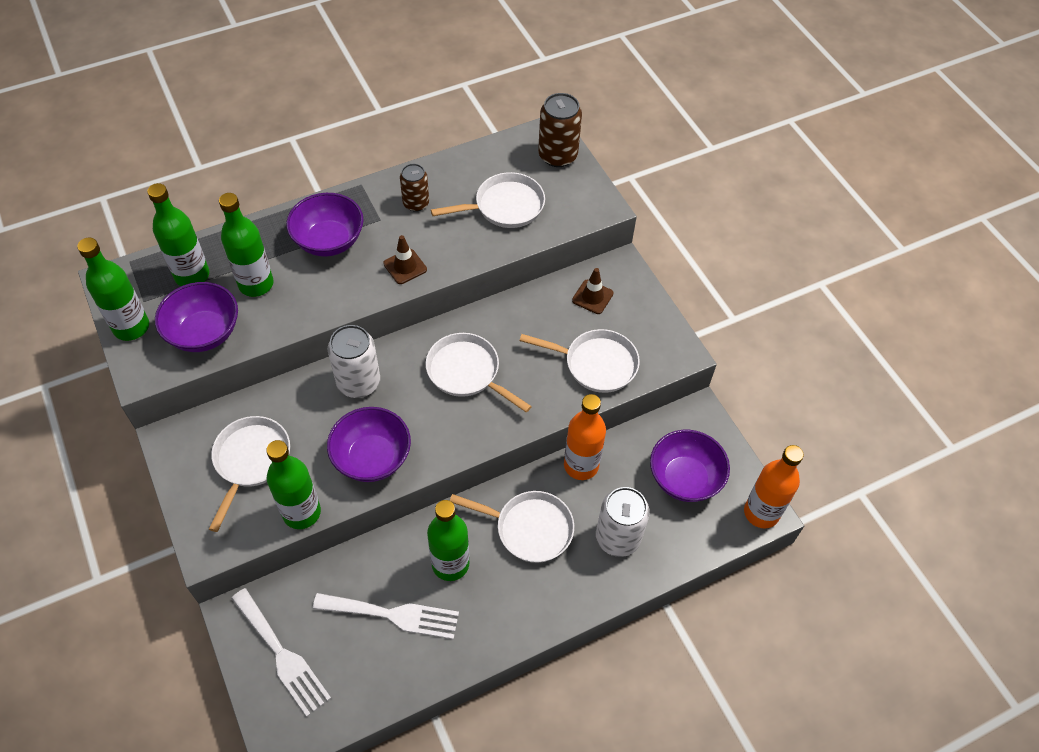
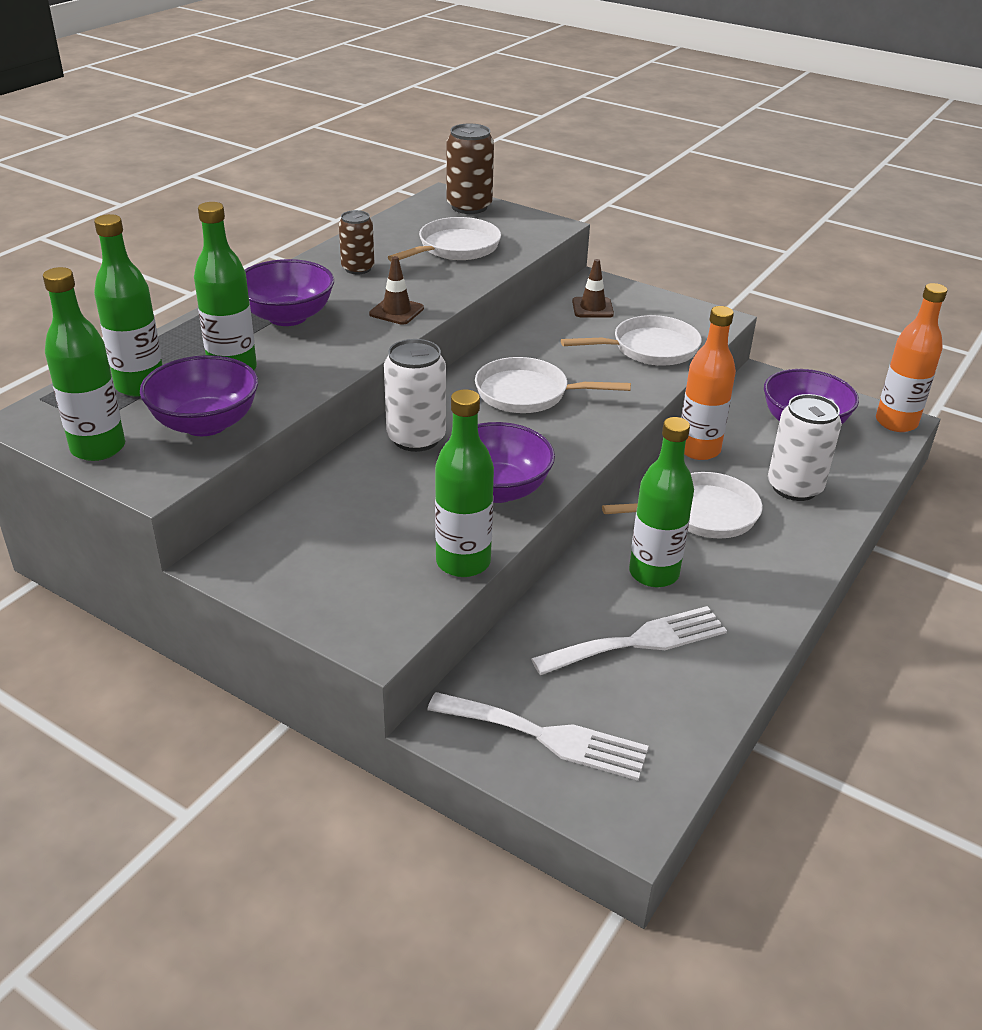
camera: 30 degrees left, 20 degrees down
(251, 461) = (352, 543): white pan -> none

